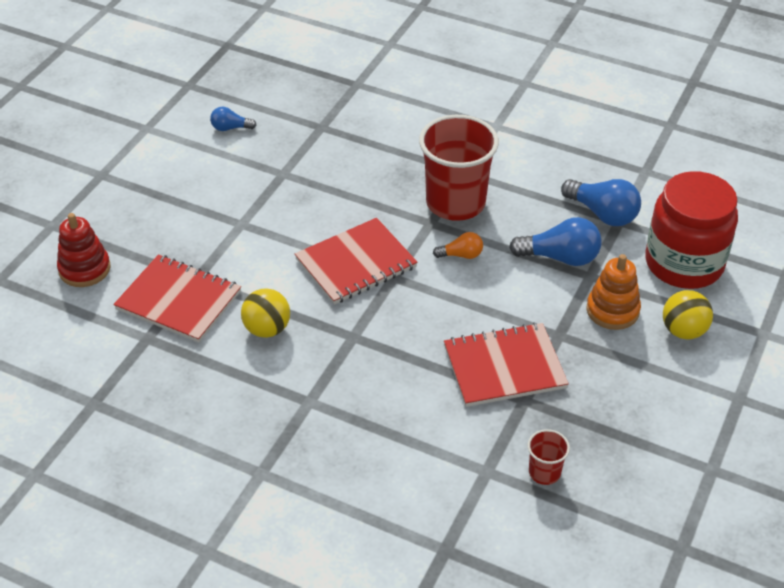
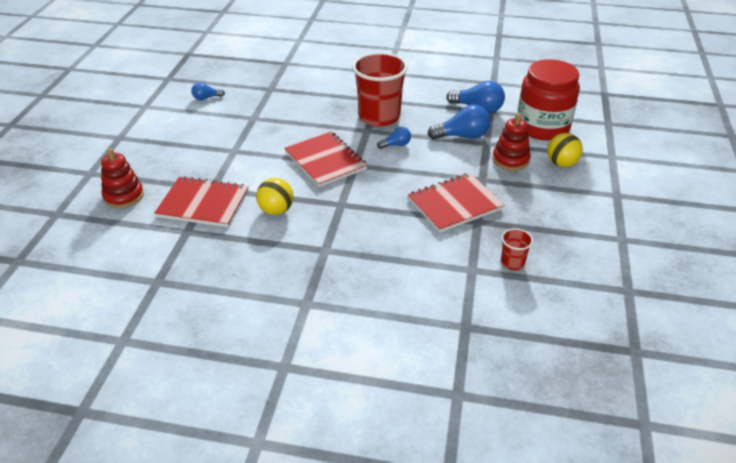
camera: 15 degrees left, 5 degrees down
(356, 263) = (325, 161): red notebook -> red notebook turned 75 degrees counterclockwise
(461, 255) = (396, 145): orange light bulb -> blue light bulb
(612, 310) = (510, 160): orange stacking toy -> red stacking toy

